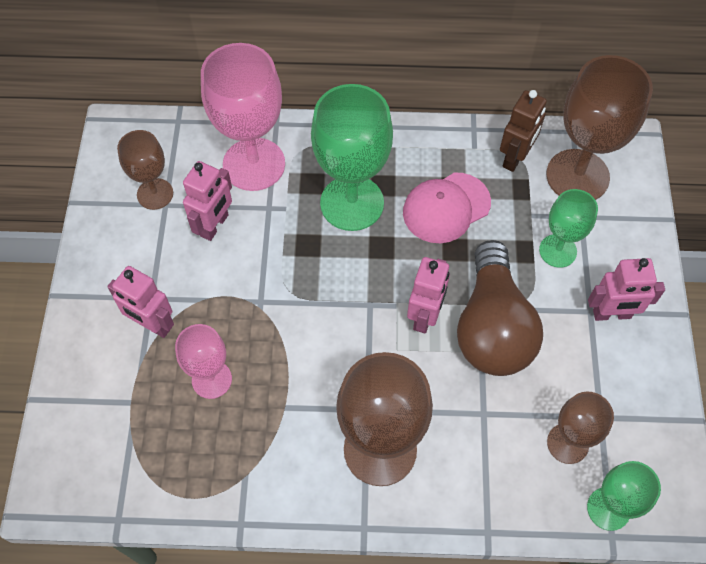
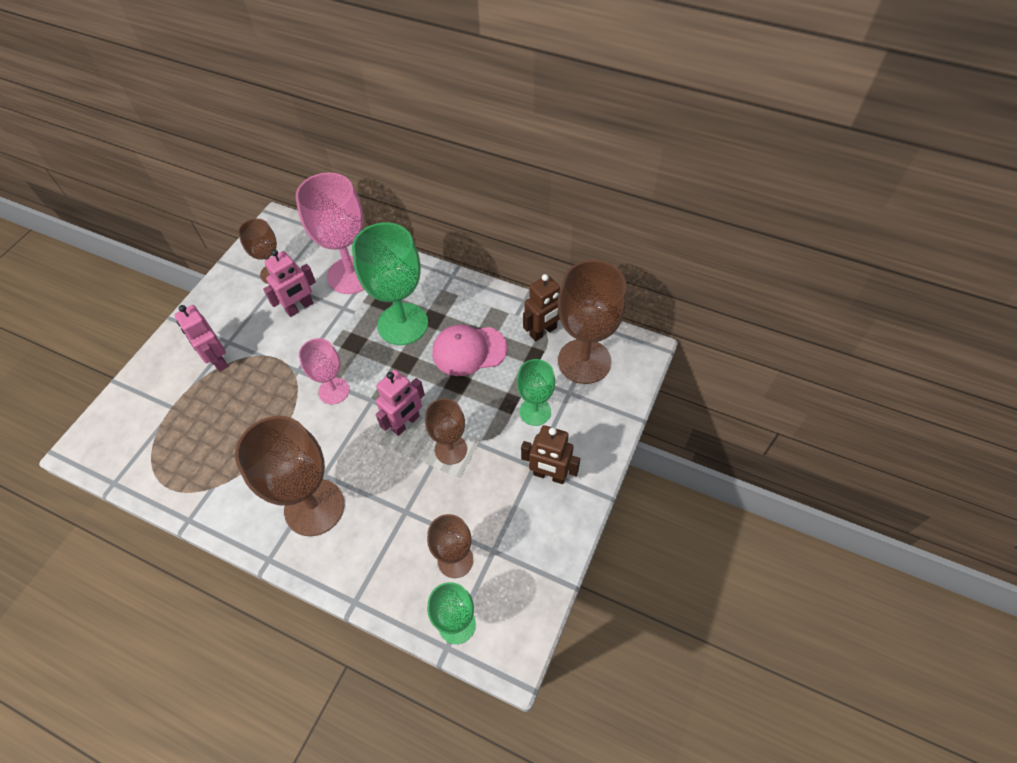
camera: 25 degrees right, 5 degrees down
(211, 379) = (232, 412): pink goblet -> pink goblet (334, 391)
(492, 326) = (451, 449): brown light bulb -> brown goblet
(612, 314) = (549, 475): pink robot -> brown robot

